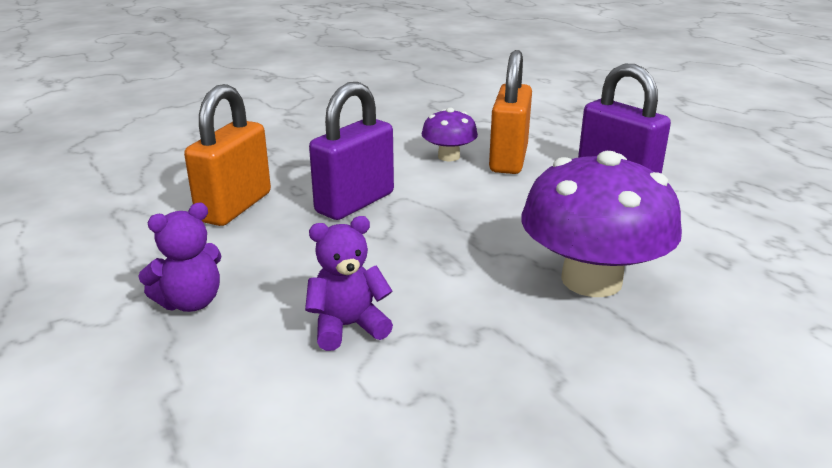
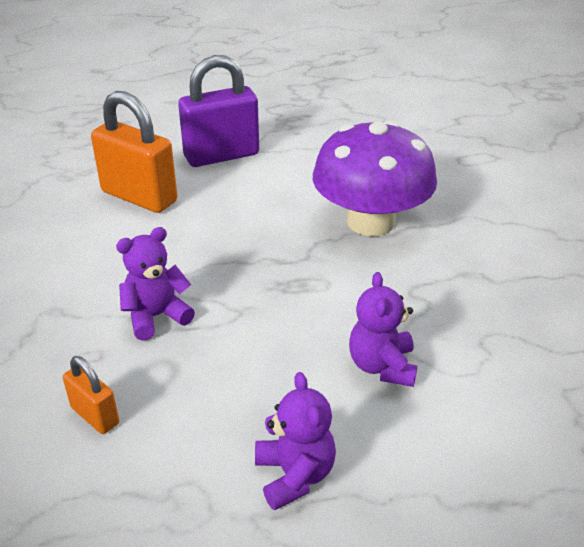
camera: 70 degrees left, 10 degrees up
(235, 207) = (95, 415): orange padlock -> orange padlock, size x0.50
(355, 203) = (156, 316): purple padlock -> purple teddy bear
(449, 156) = (100, 229): purple mushroom -> none

